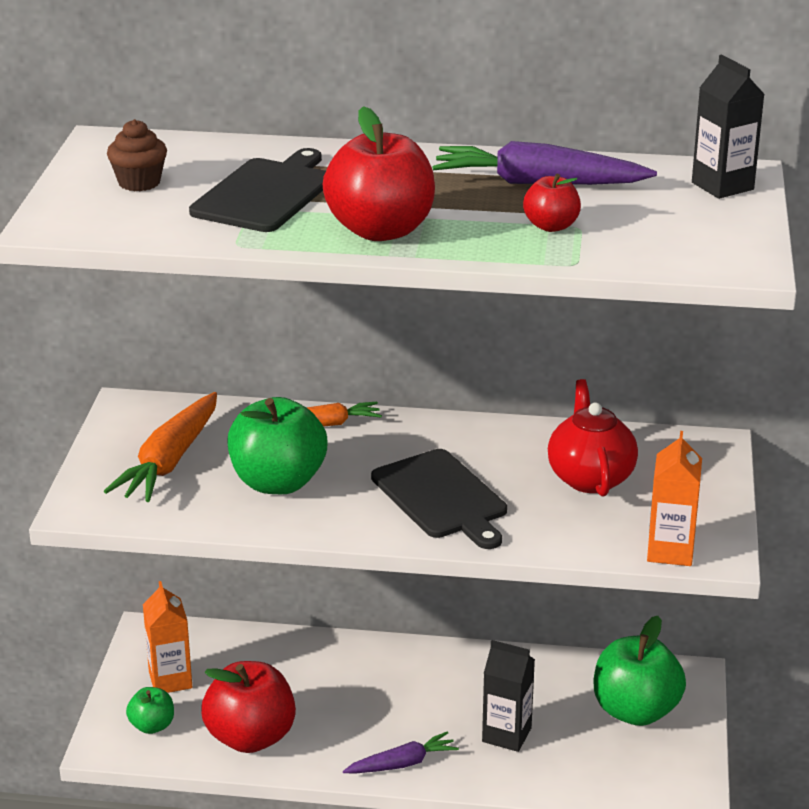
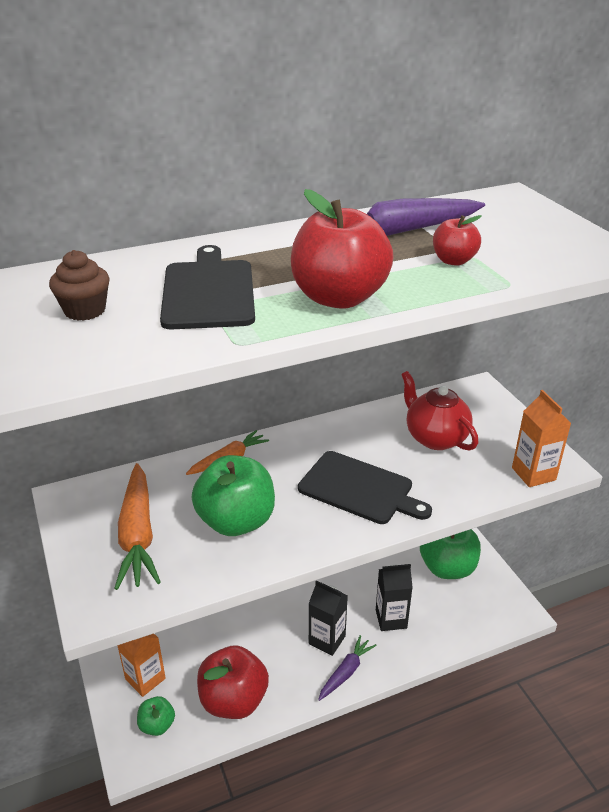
camera: 30 degrees left, 5 degrees up
(722, 186) = (514, 205): black carton -> black carton (327, 640)

